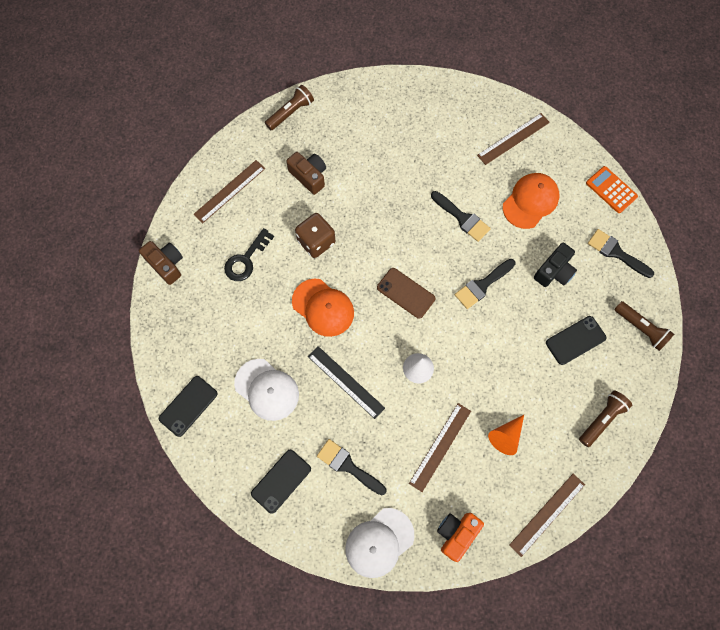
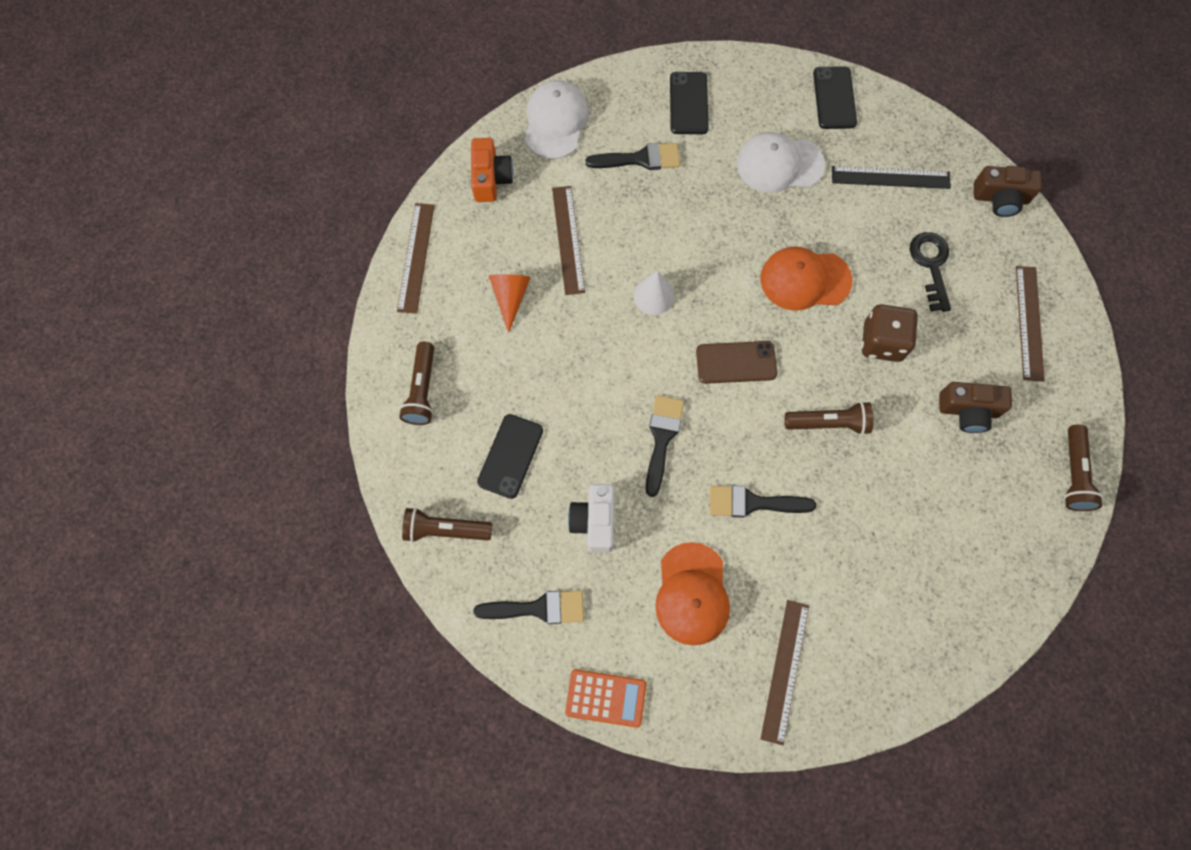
camera: 140 degrees right, 0 degrees up
(345, 382) = (712, 227): black ruler -> black ruler (890, 177)
(386, 225) = (828, 423): none -> brown flashlight
(554, 271) = (594, 521): black camera -> white camera

